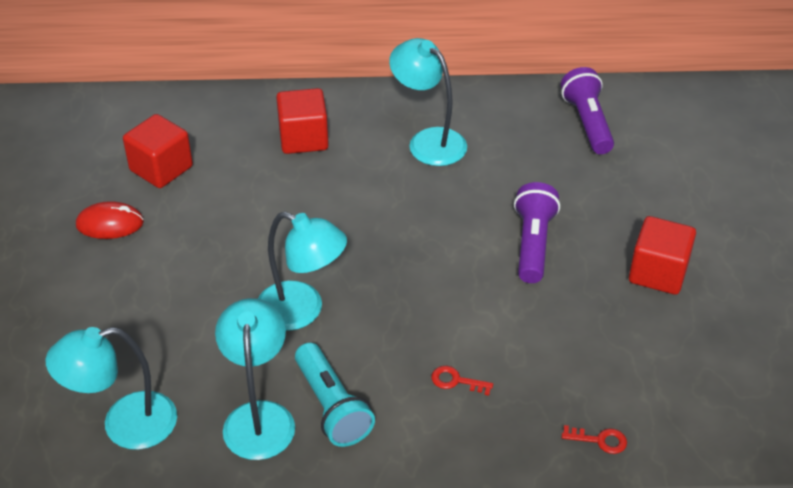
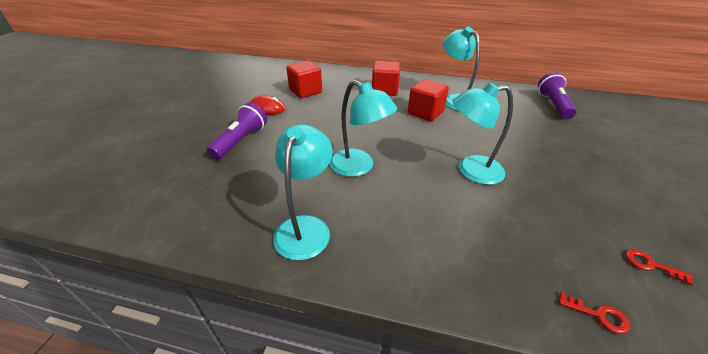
camera: 15 degrees right, 5 degrees down
(124, 425) = (212, 212): turquoise lamp -> turquoise lamp (471, 170)
(332, 407) = (361, 232): turquoise flashlight -> none
(456, 381) = (462, 233): red key -> red key (650, 265)
(533, 244) = (522, 157): purple flashlight -> purple flashlight (241, 141)
(658, 273) = (622, 189): red cube -> red cube (425, 113)

